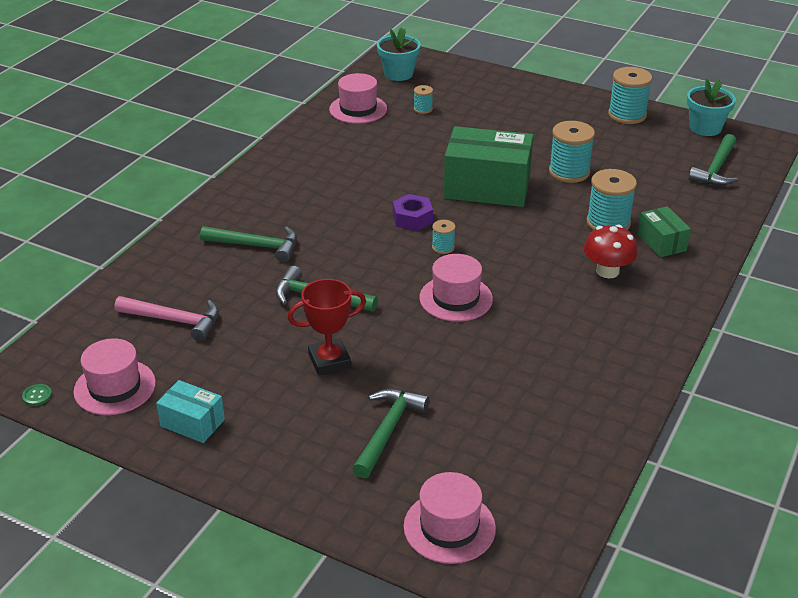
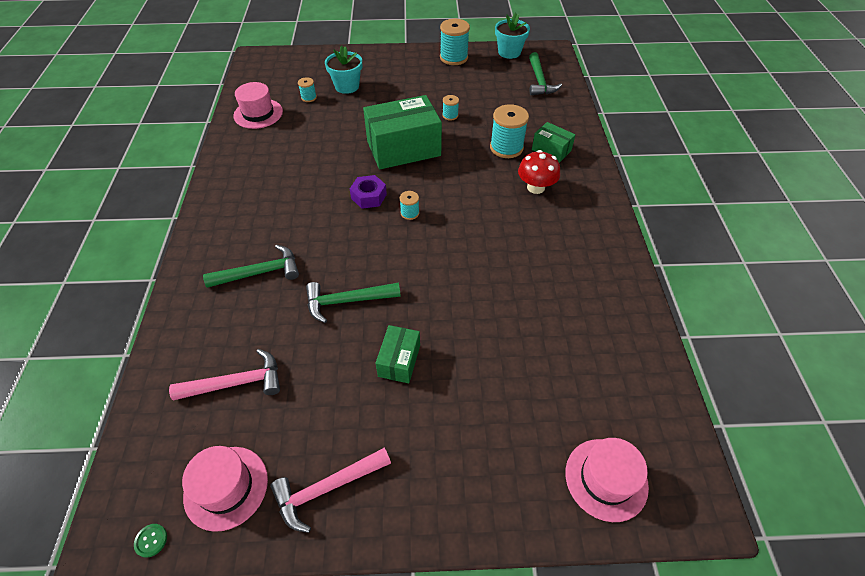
camera: 30 degrees left, 15 degrees up
(192, 423) = (326, 488): turquoise box -> pink hammer
(329, 361) = (399, 360): red trophy -> green box
(388, 430) = (492, 407): green hammer -> none
(398, 74) = (269, 73): turquoise flower pot -> turquoise flower pot (347, 86)
(456, 298) = (452, 255): pink hat -> none
(569, 172) = (450, 115): turquoise spool -> turquoise spool, size x0.51

